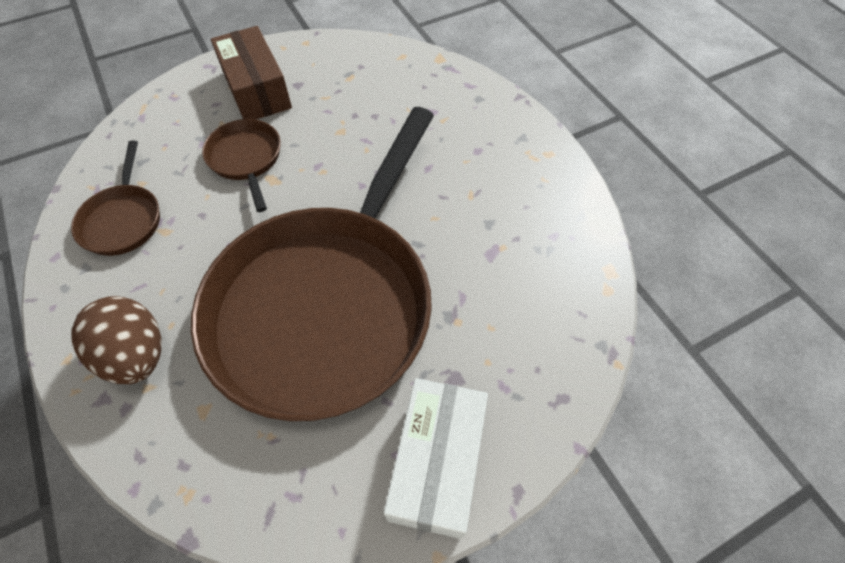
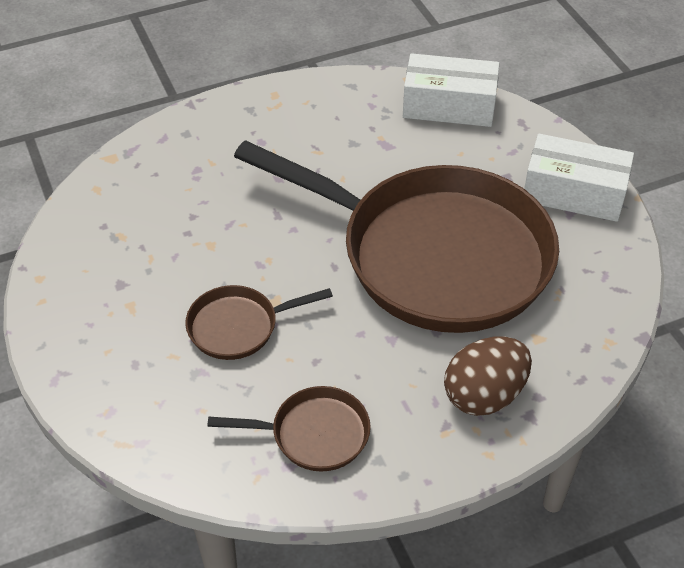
camera: 85 degrees left, 10 degrees down
(257, 89) = (119, 323): brown box -> none
(572, 313) = (449, 106): none -> white box

